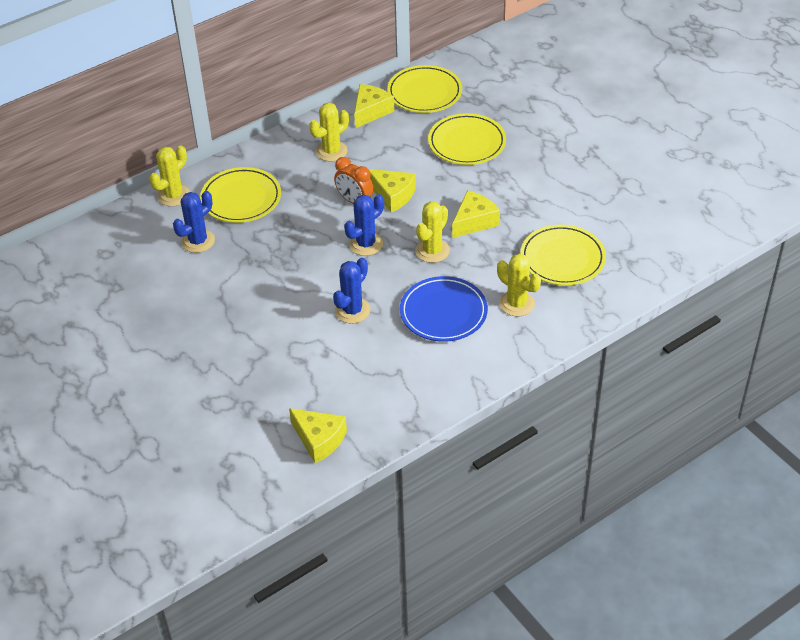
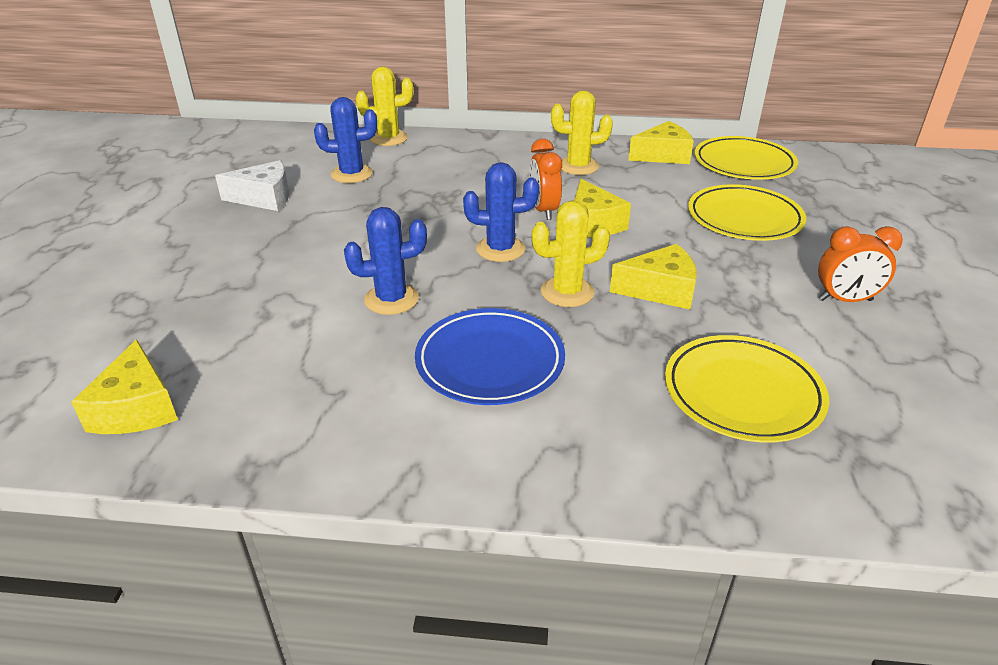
camera: 40 degrees right, 10 degrees down
(172, 293) = (264, 198): none -> white cheese
(241, 199) = (439, 163): yellow plate -> none
(517, 303) = (603, 409): yellow cactus -> none
(560, 176) = (845, 300): none -> orange clock

